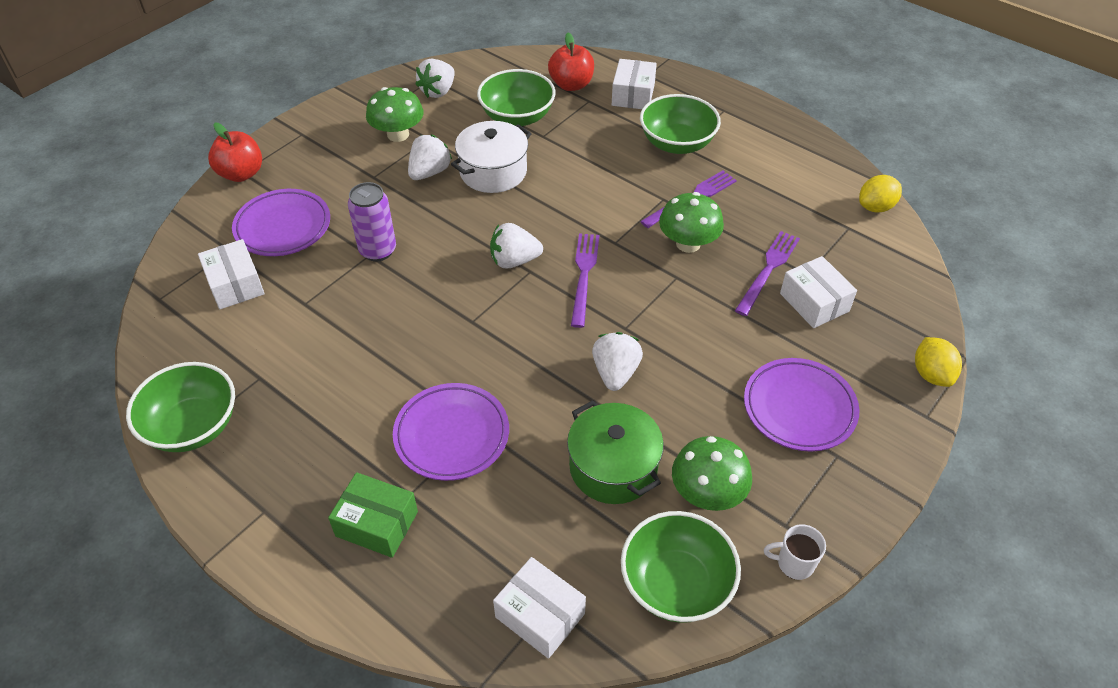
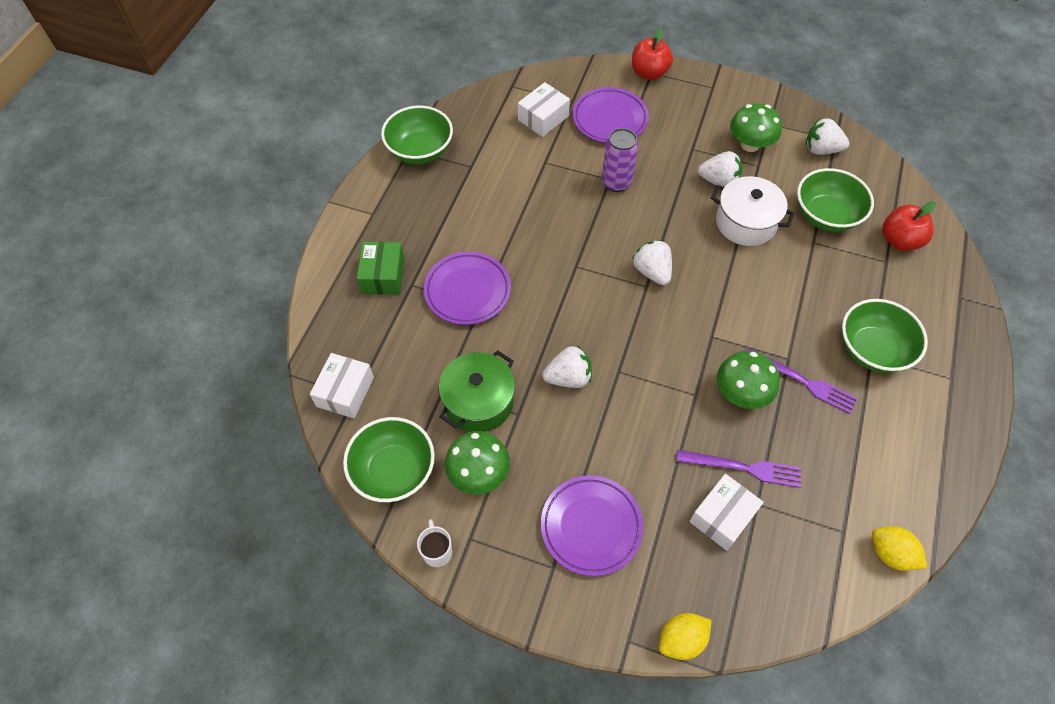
camera: 70 degrees right, 10 degrees up
(584, 275) = (661, 325): purple fork -> none
(633, 95) = (920, 294): white box -> none

